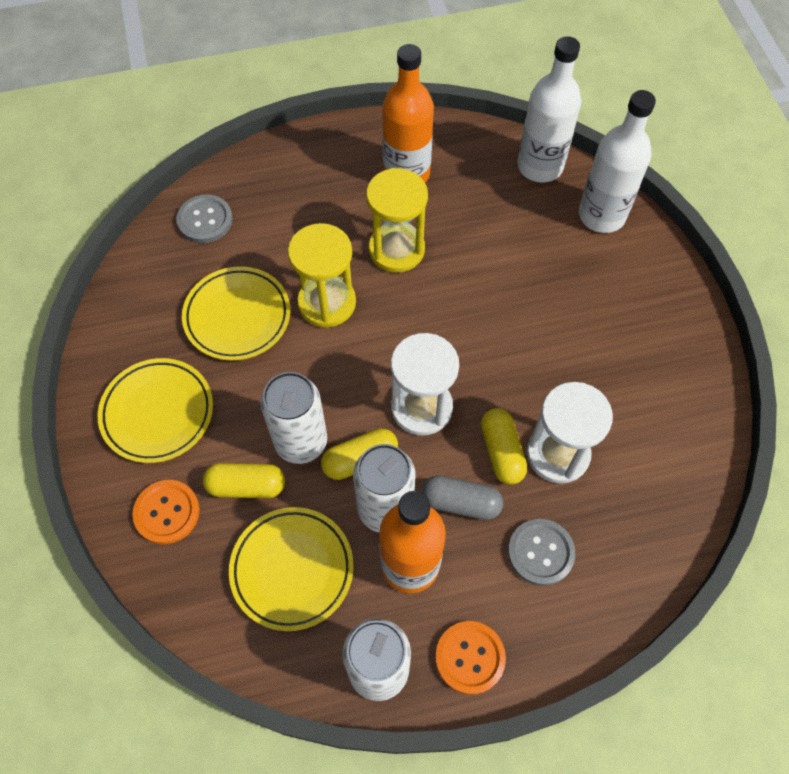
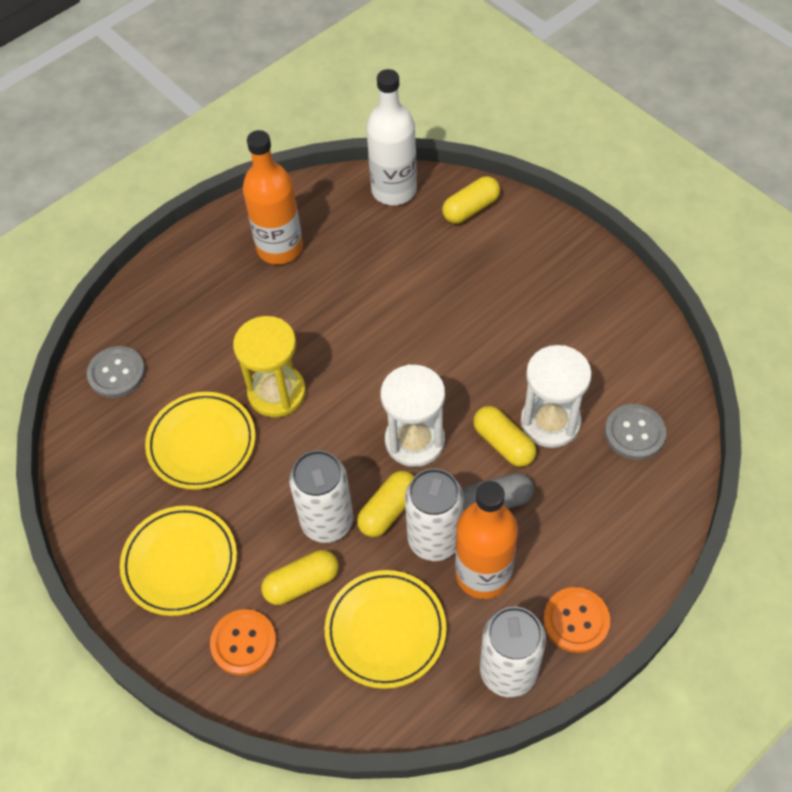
camera: 25 degrees left, 5 degrees down
(396, 249) = (311, 318): yellow hourglass -> none
(540, 552) = (583, 507): grey button -> grey button (634, 433)
(601, 215) = (470, 209): white bottle -> yellow capsule

